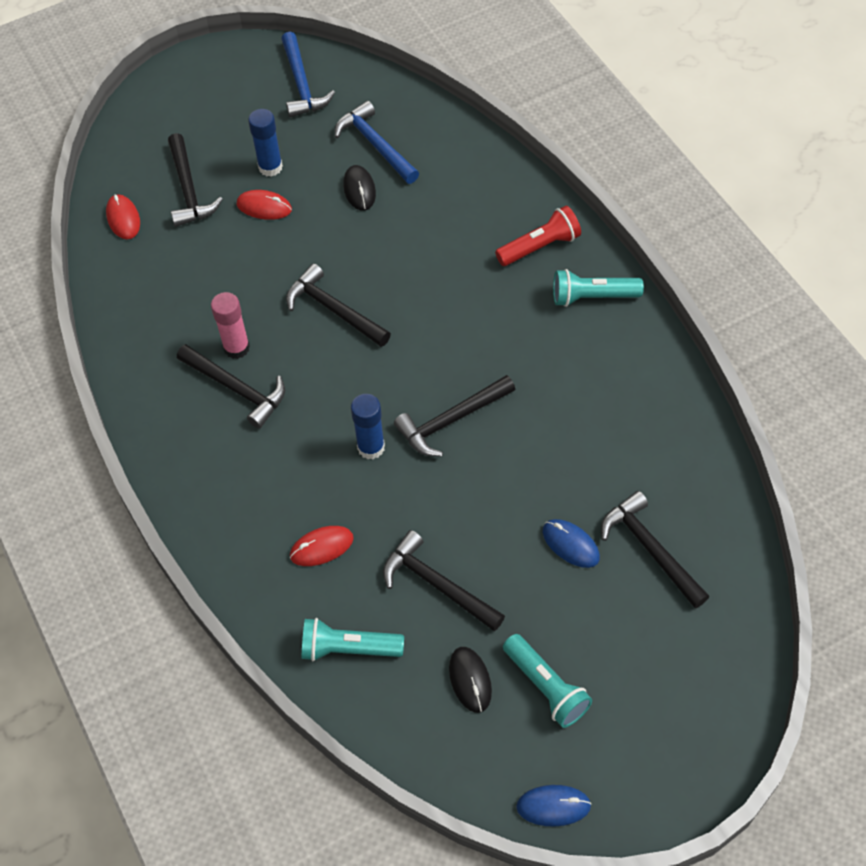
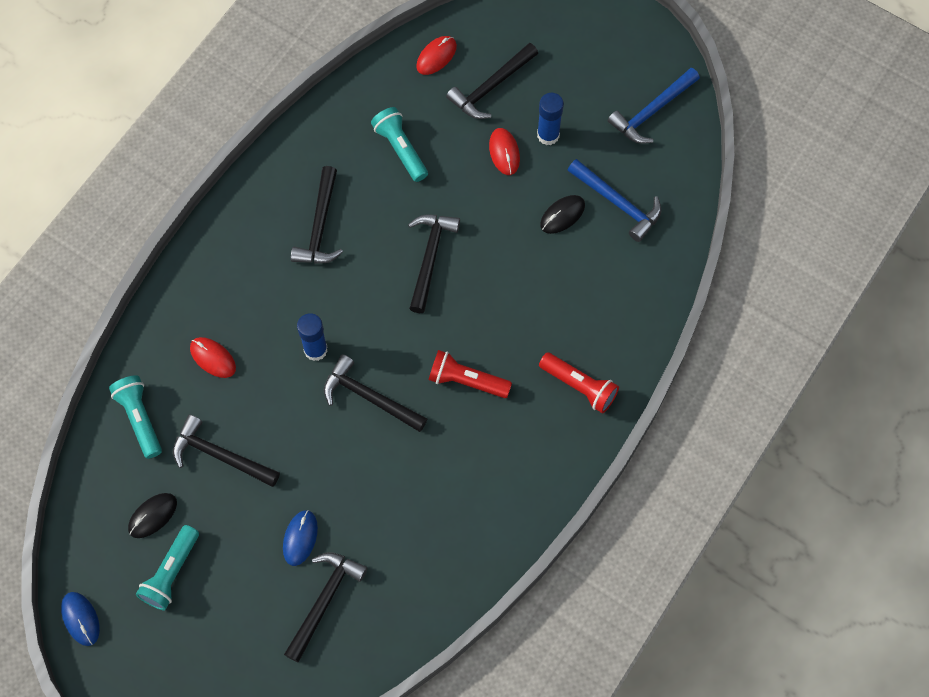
camera: 60 degrees right, 10 degrees up
(236, 348) = (357, 206): pink glue stick -> none
(375, 145) = (618, 203): blue hammer -> blue hammer turned 105 degrees clockwise
(437, 584) = (220, 455): black hammer -> black hammer turned 75 degrees counterclockwise
(482, 332) = (466, 381): none -> red flashlight
(592, 297) = (548, 452): turquoise flashlight -> turquoise flashlight (400, 149)

